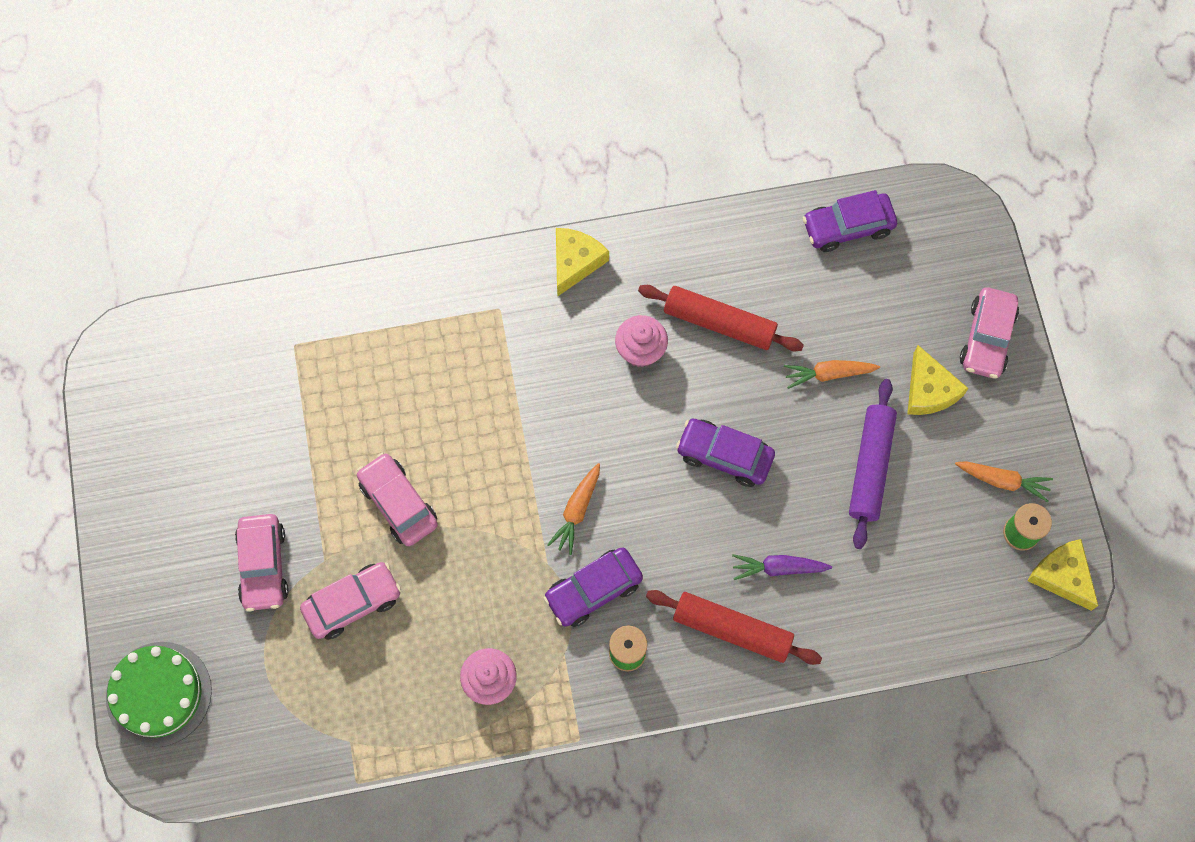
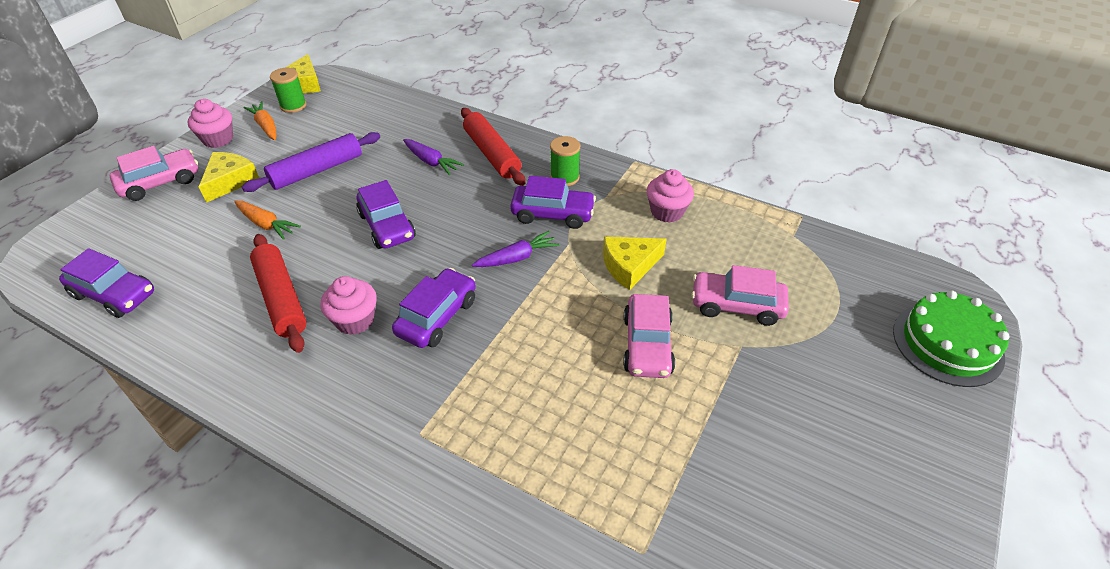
camera: 140 degrees left, 25 degrees down
(263, 566) = (801, 375): pink car -> none
(575, 262) = (315, 423): yellow cheese -> yellow cheese (629, 266)
(577, 511) = (517, 258): orange carrot -> purple carrot
(582, 402) = (437, 317): none -> purple car
(1020, 426) = (218, 139): none -> pink cupcake

